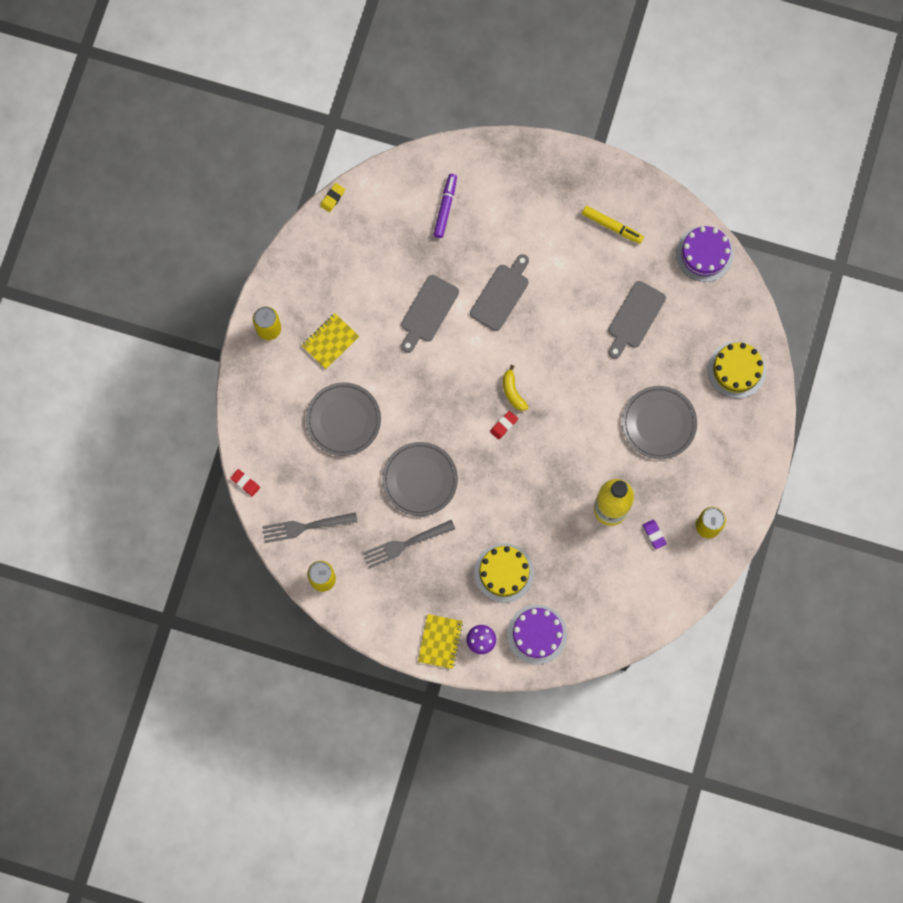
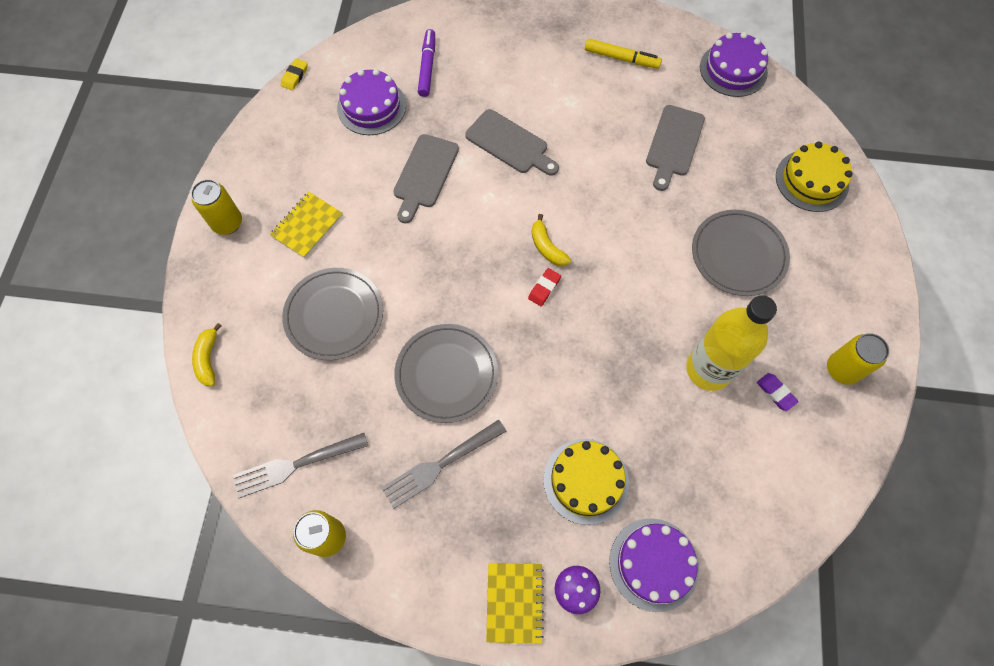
camera: 10 degrees left, 10 degrees down
(245, 483) = (206, 419): red eraser -> none
(249, 438) = (208, 359): none -> yellow banana
(393, 239) = (371, 107): none -> purple cake
(501, 294) = (509, 144): grey cutting board -> grey cutting board turned 105 degrees clockwise

